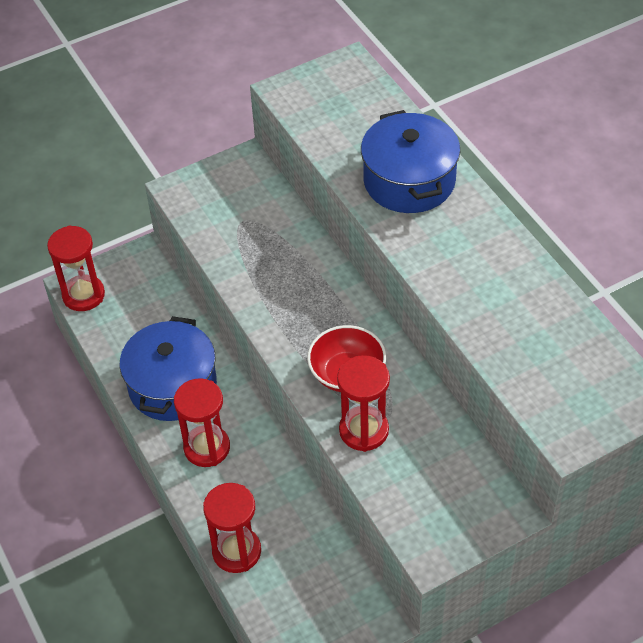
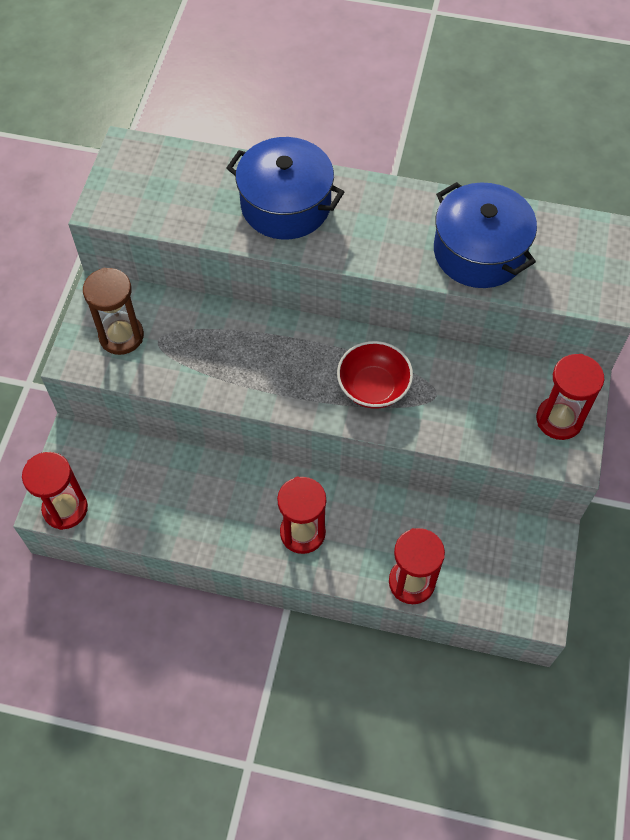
camera: 50 degrees left, 10 degrees up
(172, 385) = (222, 512): blue pot -> blue pot (479, 252)
(223, 199) = (121, 336): none -> brown hourglass
(364, 430) = (433, 416): red hourglass -> red hourglass (559, 419)

